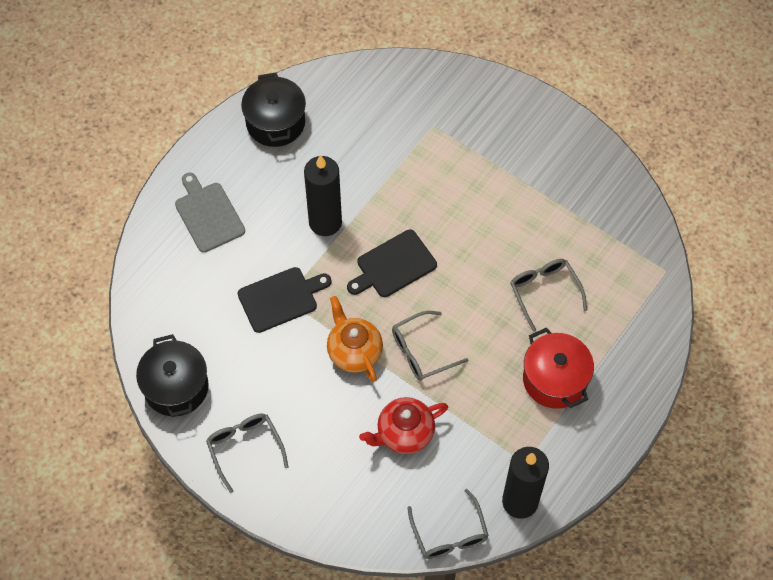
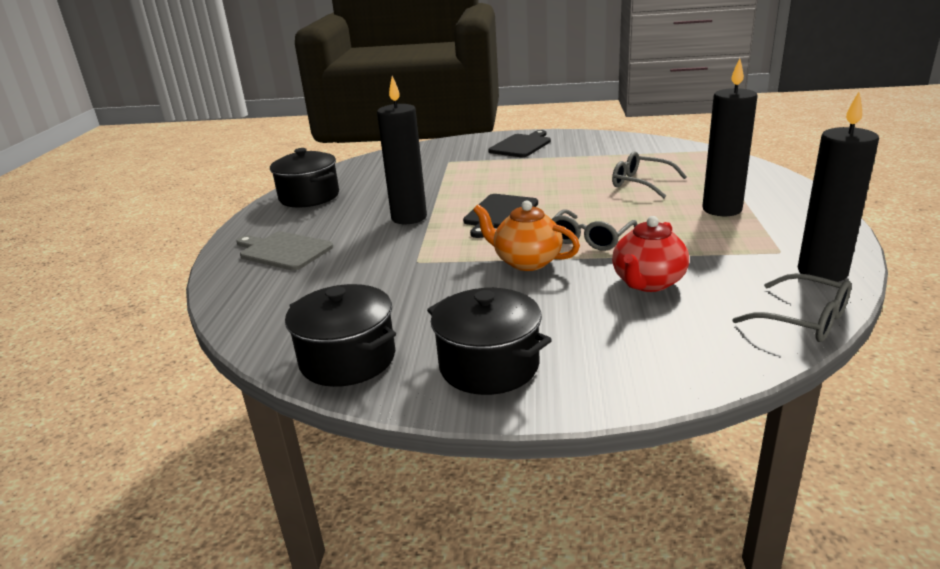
camera: 30 degrees left, 35 degrees down
(245, 448) = (489, 366): grey glasses -> black pot
(281, 298) = (412, 263): black cutting board -> black cutting board (521, 145)
(554, 379) = (722, 209): red pot -> black candle

